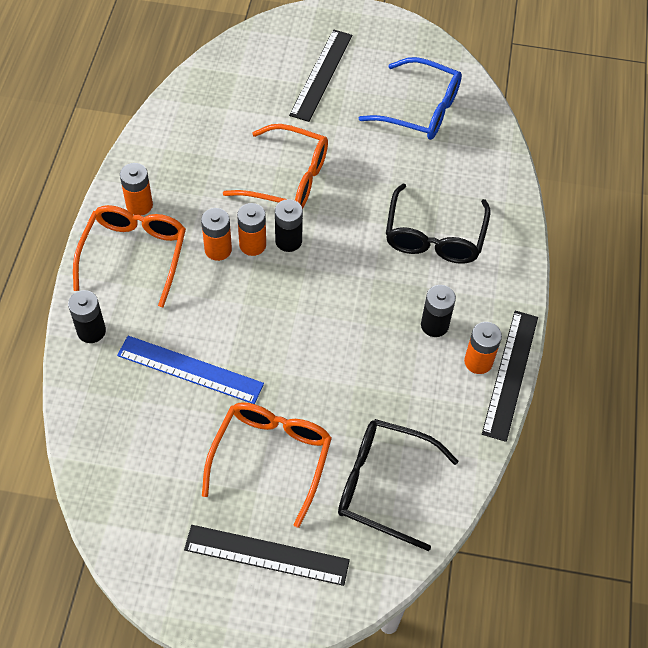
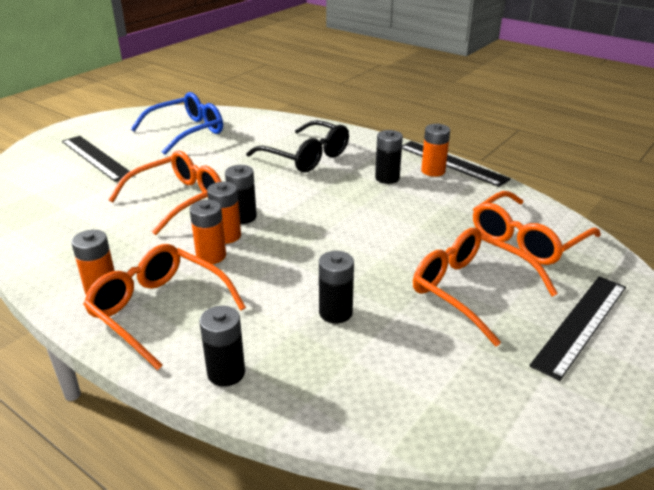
camera: 60 degrees left, 25 degrees down
(190, 369) = (335, 312): blue ruler -> black battery
(383, 485) = (527, 240): black glasses -> orange glasses

